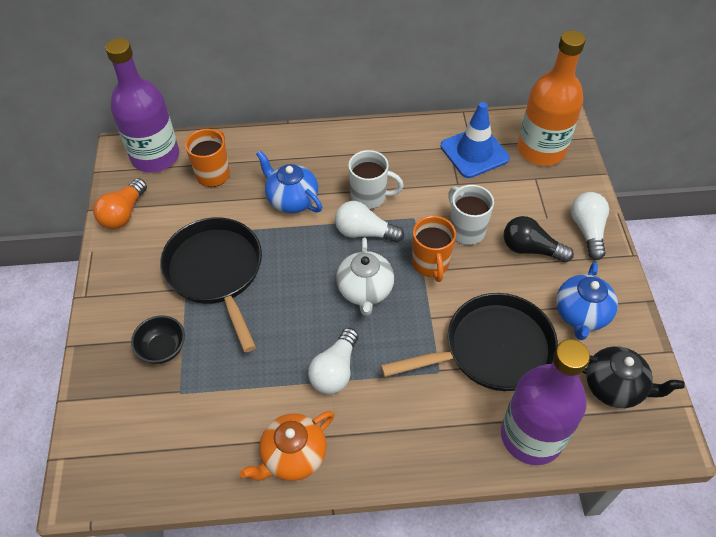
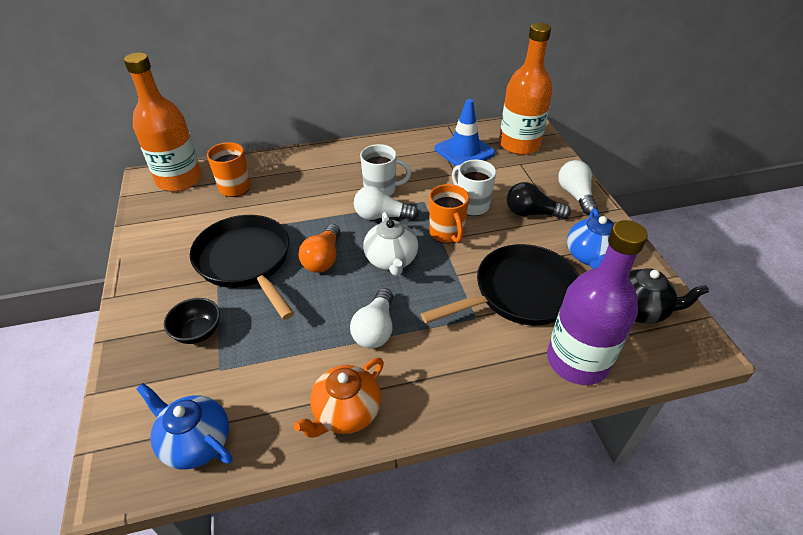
camera: 10 degrees left, 10 degrees down
(123, 213) = (151, 225): orange light bulb -> orange light bulb (323, 259)
(155, 156) = (179, 179): purple bottle -> orange bottle
(292, 199) = (310, 199): blue teapot -> blue teapot (196, 442)

